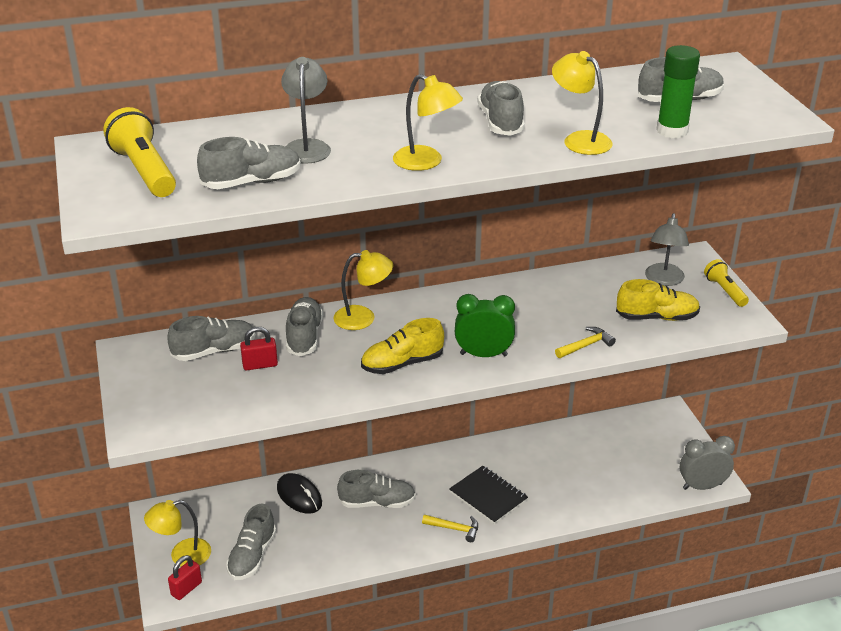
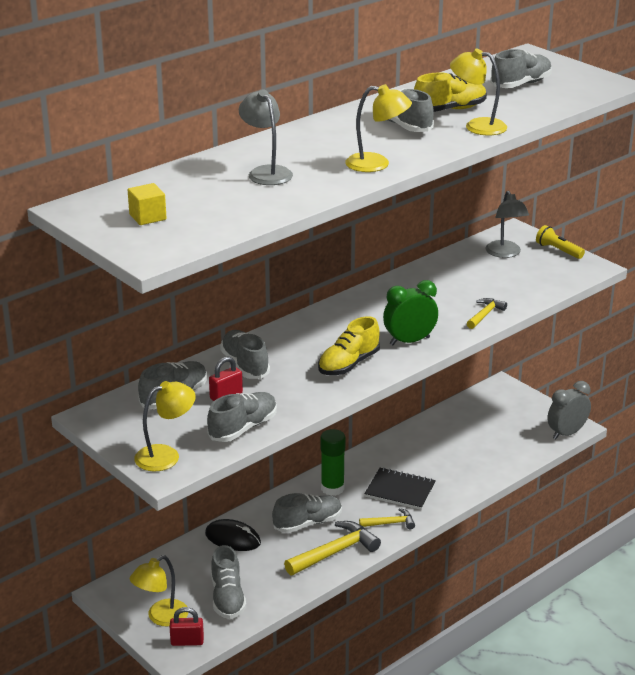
camera: 25 degrees left, 5 degrees down
(144, 171) = (147, 217): yellow flashlight -> yellow cube
(186, 588) = (187, 641): red padlock -> red padlock turned 75 degrees clockwise
(252, 182) = (252, 206): grey shoe -> grey shoe (243, 428)
(363, 318) = (283, 339): yellow lamp -> yellow lamp (166, 455)
(381, 542) = (335, 552): none -> yellow hammer
(657, 317) = (522, 281): yellow shoe -> yellow shoe (450, 110)
(672, 131) = (538, 107): green glue stick -> green glue stick (332, 488)

